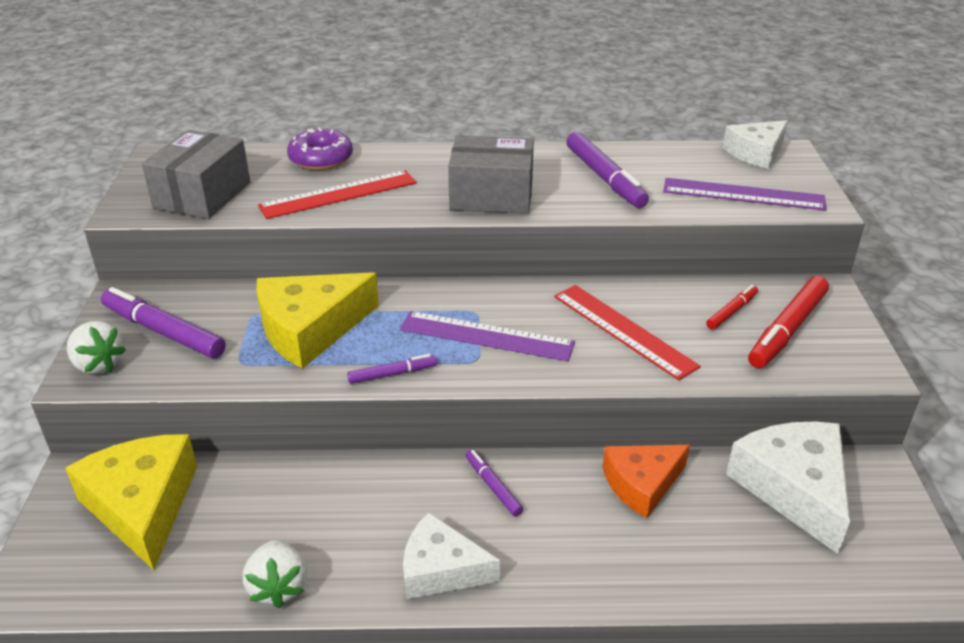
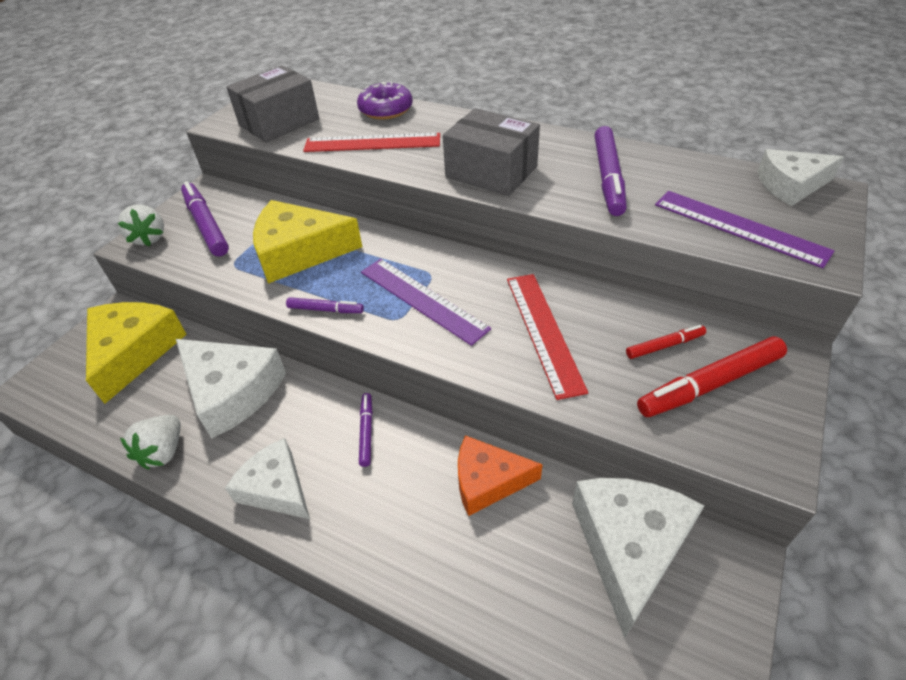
camera: 30 degrees right, 10 degrees up
(309, 502) = (232, 392): none -> white cheese

